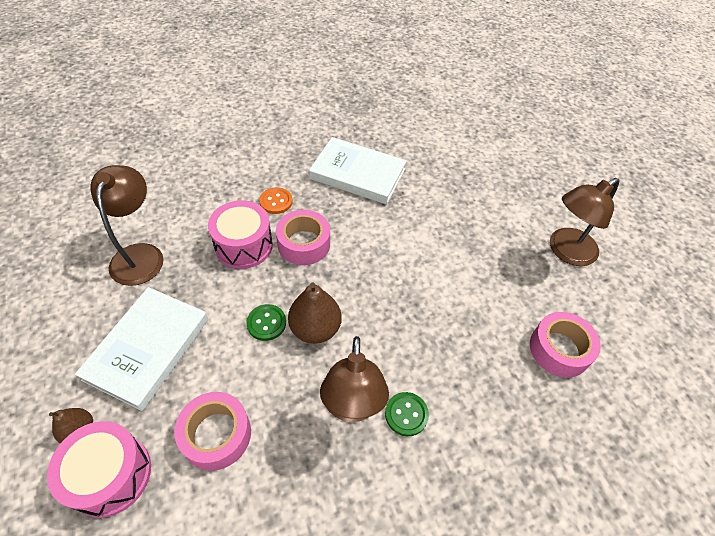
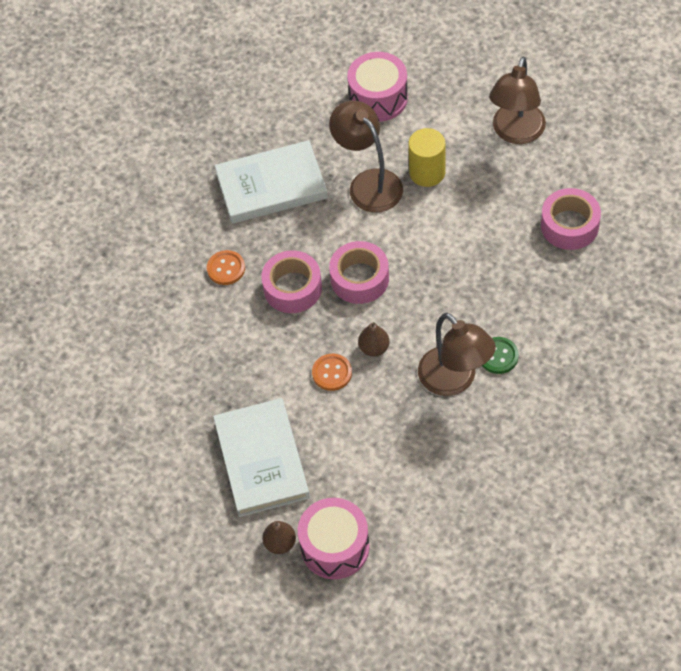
camera: 30 degrees left, 5 degrees up
(140, 255) = (163, 402): brown lamp -> brown lamp (368, 183)
(216, 434) = (379, 470): pink tape -> pink tape (359, 279)
(244, 245) = (243, 328): pink drum -> pink drum (378, 98)
(266, 323) = (332, 373): green button -> orange button
(315, 328) = (374, 348): brown pear -> brown pear, size x0.60
(473, 234) = (427, 172): none -> yellow cylinder

